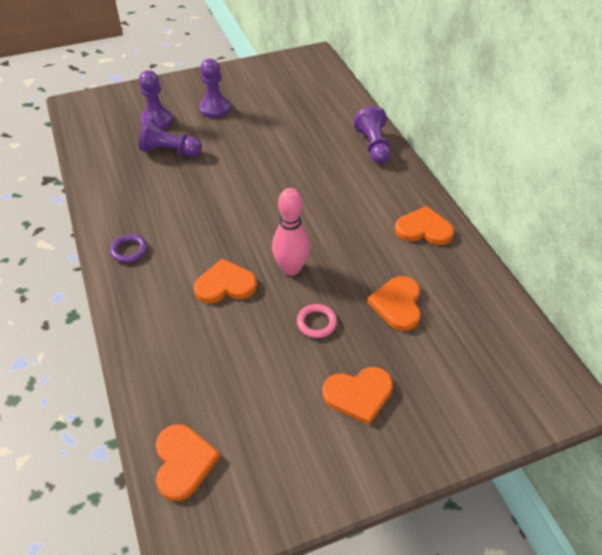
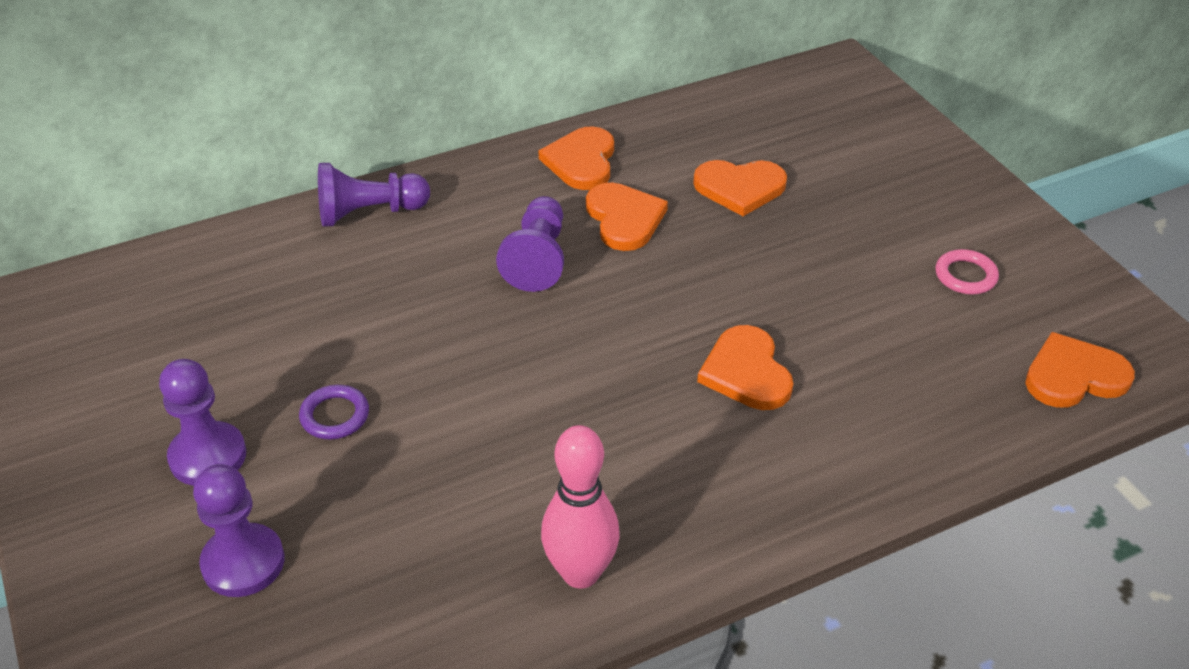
camera: 95 degrees left, 5 degrees down
(129, 250) = (691, 523): purple ring -> purple ring (335, 416)
(170, 151) = (369, 514): purple pawn -> purple pawn (537, 259)
(291, 268) = (693, 297): pink bowling pin -> pink bowling pin (580, 573)
(316, 323) = (796, 264): pink ring -> pink ring (965, 276)
(358, 394) = (903, 221): orange heart -> orange heart (624, 219)

